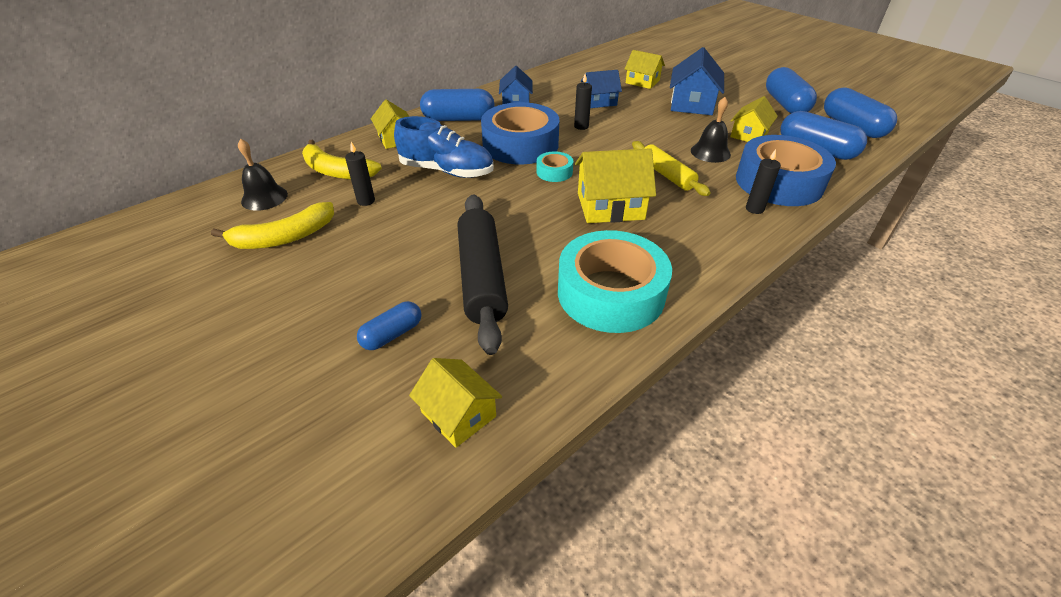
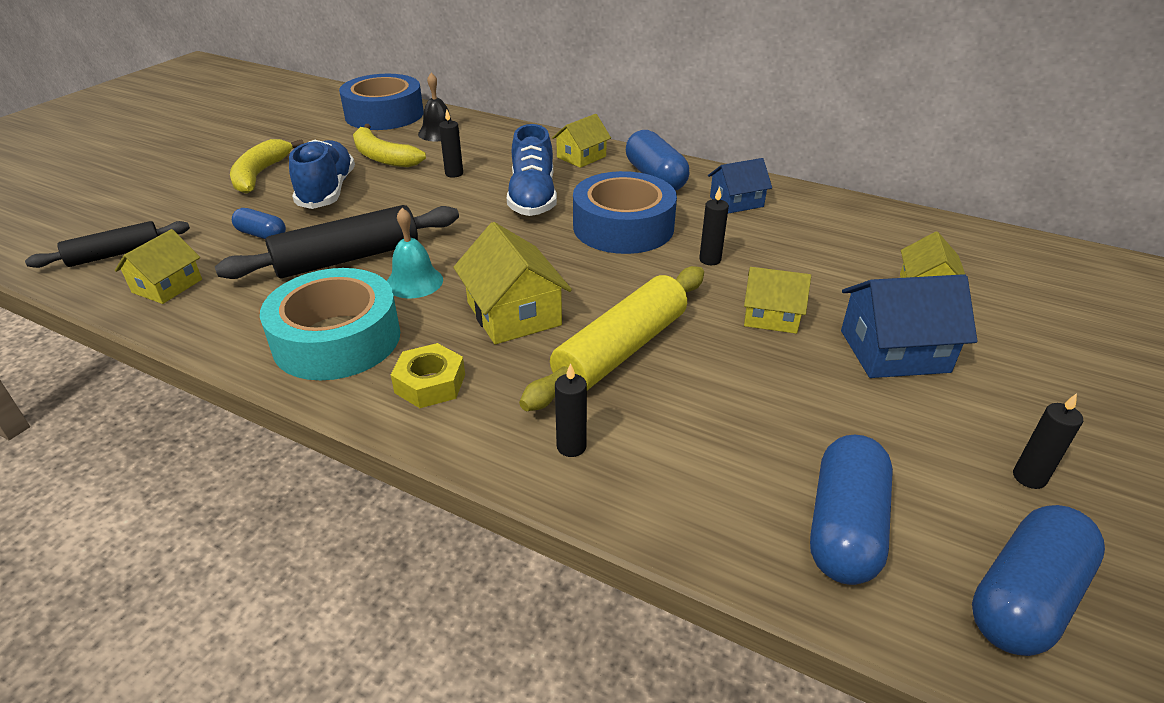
camera: 70 degrees right, 5 degrees down
(329, 281) = (327, 191): none -> blue shoe
(337, 171) = (498, 148): yellow banana -> yellow banana (260, 174)
(344, 474) = (115, 254): none -> black rolling pin
(543, 244) = (414, 282): none -> turquoise bell
(554, 172) = (572, 261): turquoise tape -> none
(599, 101) = (805, 261): blue house -> none
(667, 175) = (621, 350): yellow rolling pin -> yellow rolling pin, size x1.62
(682, 253) = (430, 383): none -> yellow nut
(710, 152) = (725, 387): black bell -> none
(749, 134) = (831, 429): yellow house -> yellow house (771, 316)
(778, 182) = (674, 473): blue tape -> blue tape (384, 114)
(785, 104) = (1029, 477): blue capsule -> black candle

